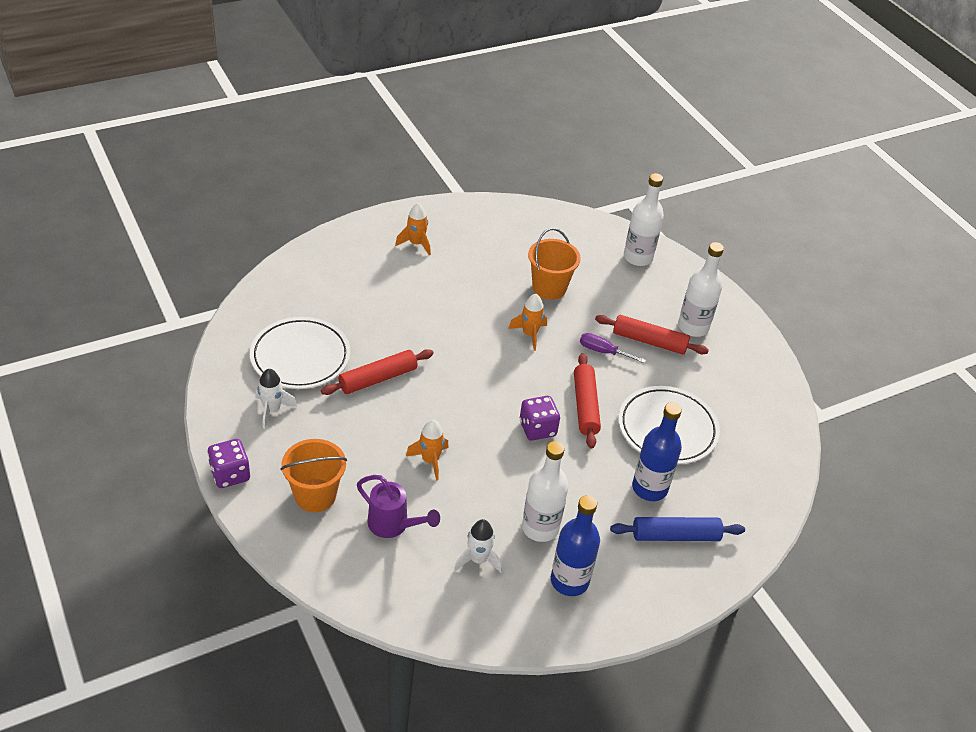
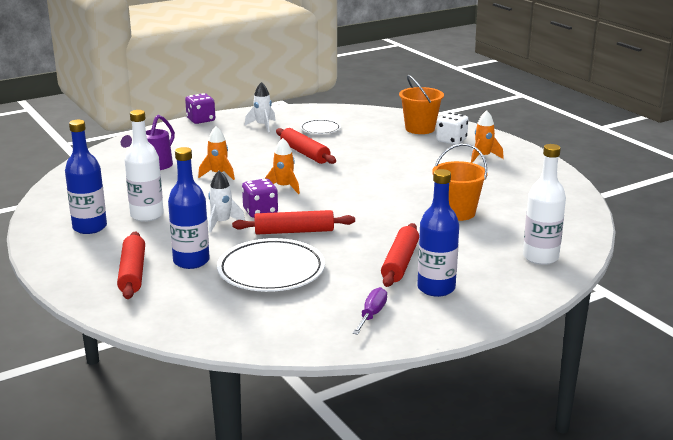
camera: 90 degrees right, 20 degrees down
(300, 357) = (320, 129): white plate -> white plate, size x0.52
(315, 495) = (182, 142): orange bucket -> orange bucket (420, 129)
(364, 257) = (451, 140): none -> white dice
(478, 560) = (117, 194): white rocket -> white rocket (222, 223)
(529, 334) = (383, 205): orange rocket -> orange rocket (284, 187)
(603, 351) = (373, 239): purple screwdriver -> purple screwdriver (372, 314)
(675, 535) = (133, 273): blue rolling pin -> red rolling pin
(693, 327) = (436, 288): white bottle -> blue bottle

